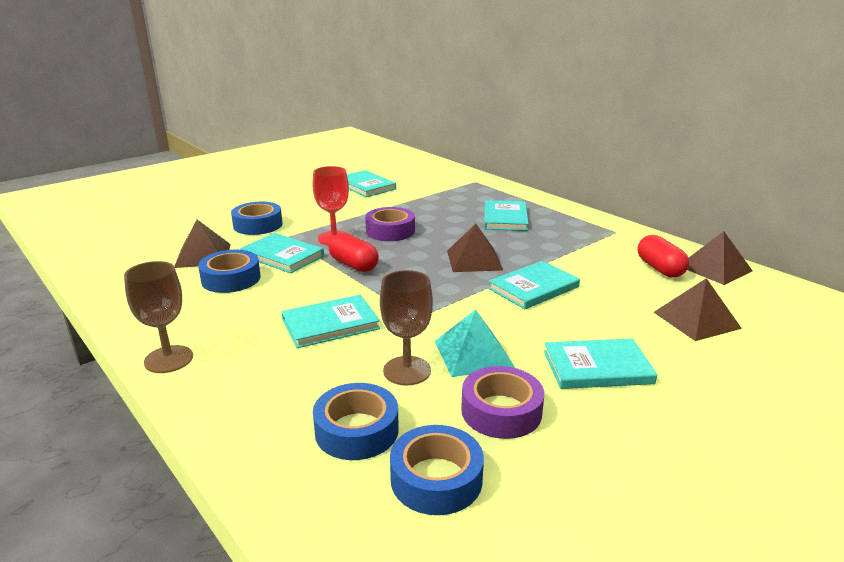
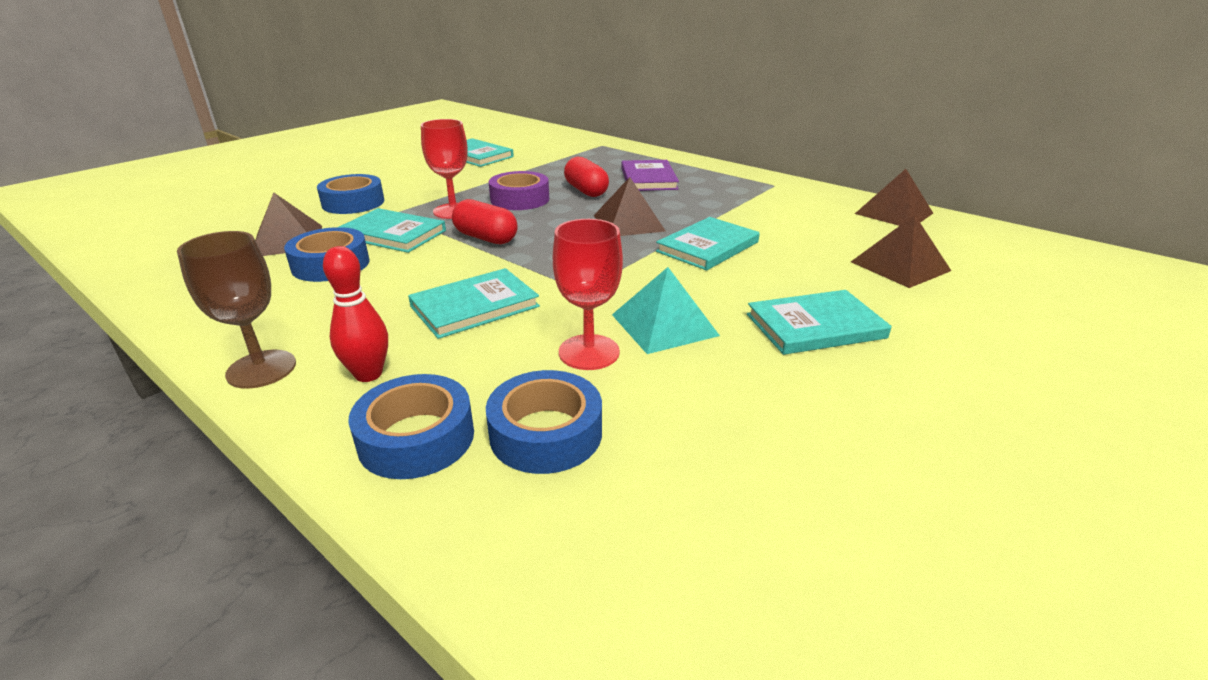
camera: 10 degrees left, 5 degrees up
(241, 371) = (368, 374): none -> red bowling pin
(407, 371) = (589, 352): brown goblet -> red goblet
(436, 479) = (671, 484): blue tape -> blue tape (416, 438)
(501, 411) = (722, 388): purple tape -> none
(505, 218) = (648, 179): turquoise book -> purple book
(660, 269) = (837, 217): red capsule -> red capsule (586, 191)

